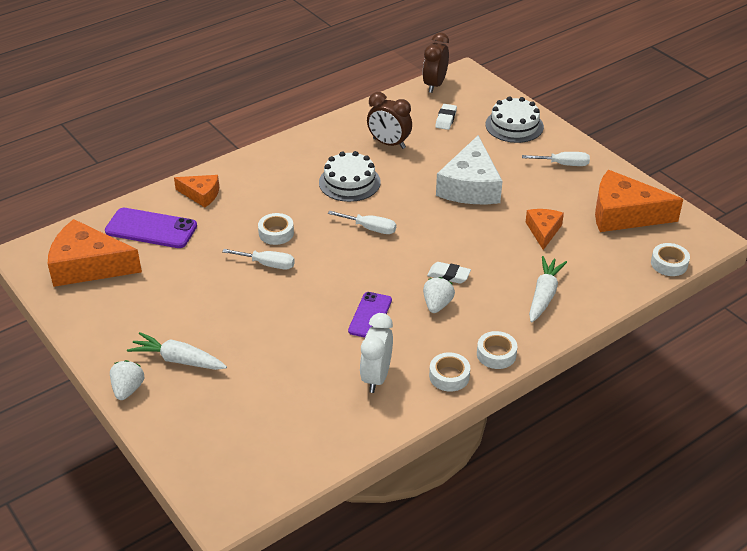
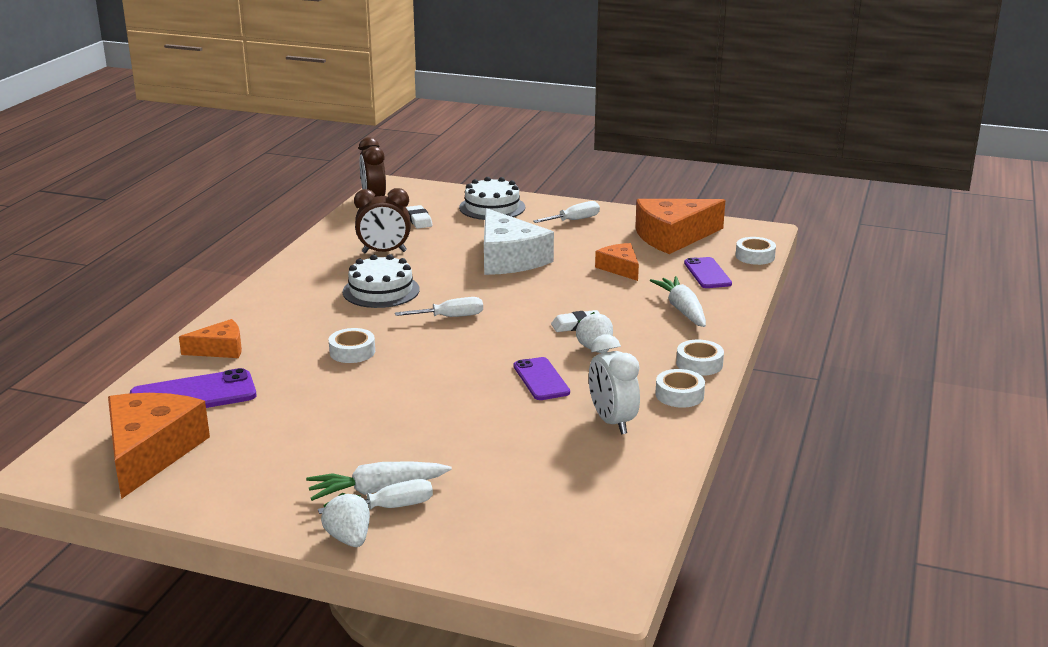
camera: 35 degrees left, 15 degrees down
(88, 266) = (150, 453): orange cheese -> orange cheese turned 120 degrees clockwise
(267, 264) = (376, 378): white screwdriver -> white screwdriver (391, 507)
(607, 266) = (707, 273): none -> purple phone

